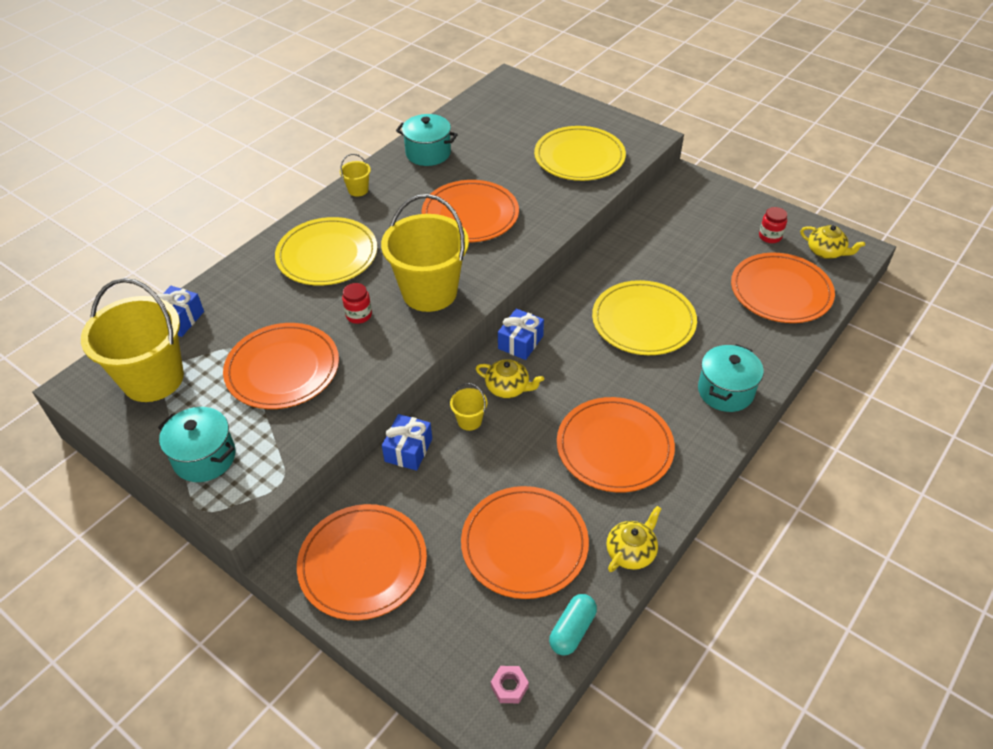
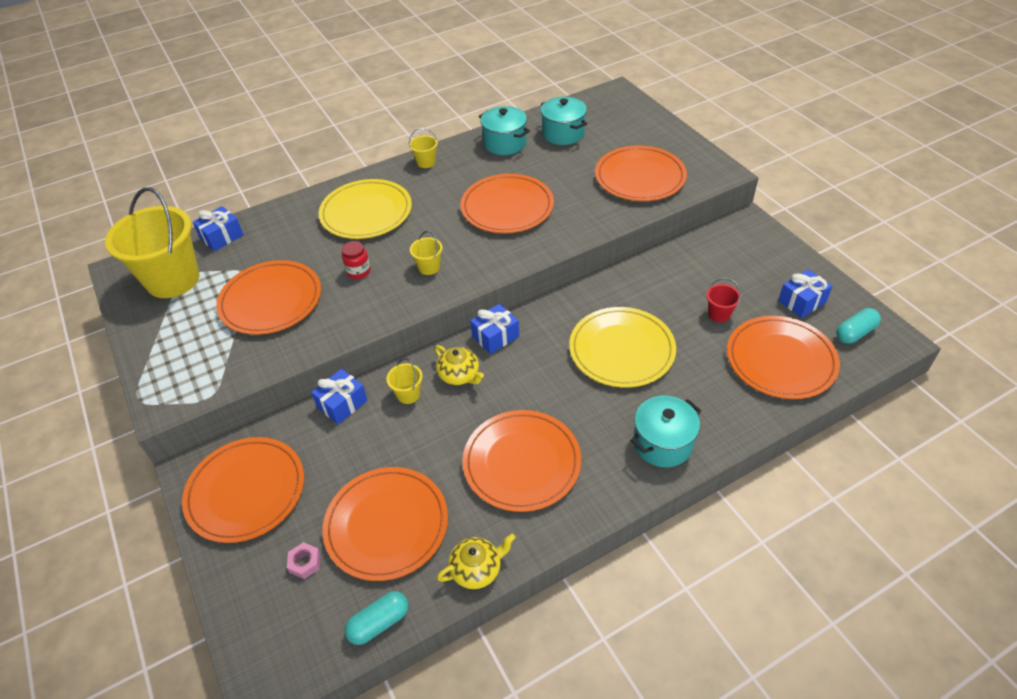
camera: 25 degrees right, 0 degrees up
(204, 457) = (167, 356): turquoise pot -> turquoise pot (563, 133)
(429, 292) = (429, 267): yellow bucket -> yellow bucket, size x0.41
(509, 687) = (294, 652): pink nut -> pink nut (305, 563)
(579, 157) = (640, 177): yellow plate -> orange plate
(708, 266) = (719, 314): none -> red bucket
(770, 236) = (802, 301): red jar -> blue gift
(826, 252) = (855, 333): yellow teapot -> turquoise capsule

